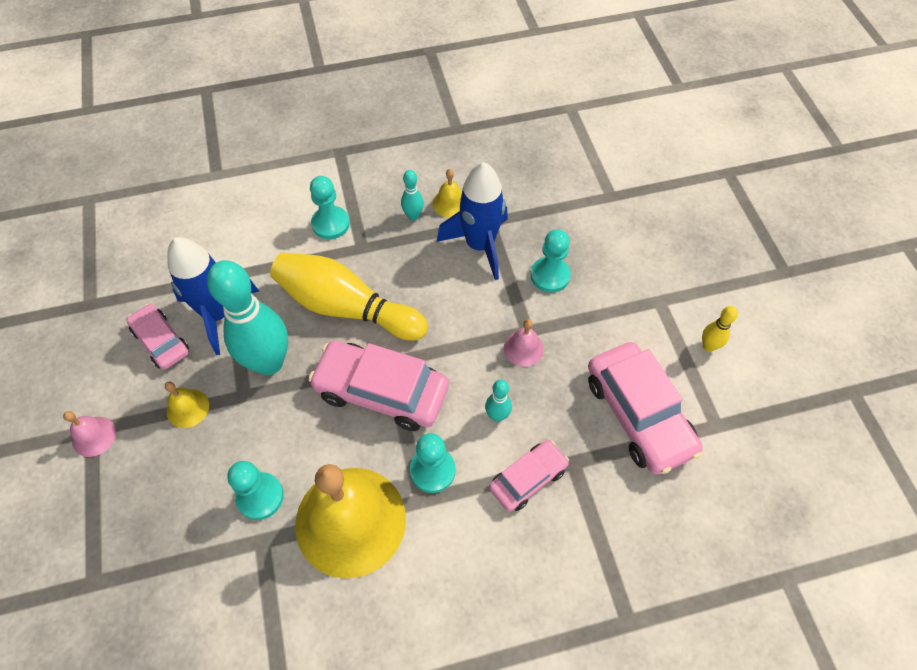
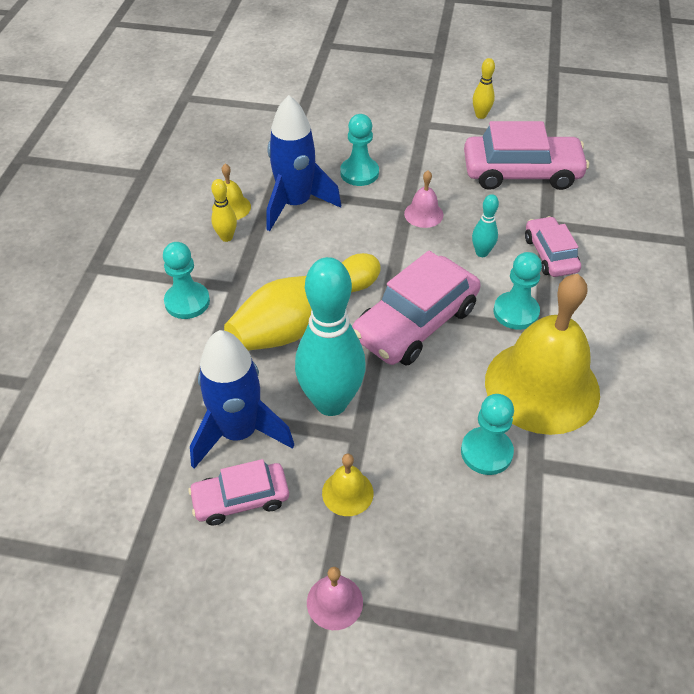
camera: 65 degrees left, 10 degrees down
(413, 216) = (226, 237): turquoise bowling pin -> yellow bowling pin

